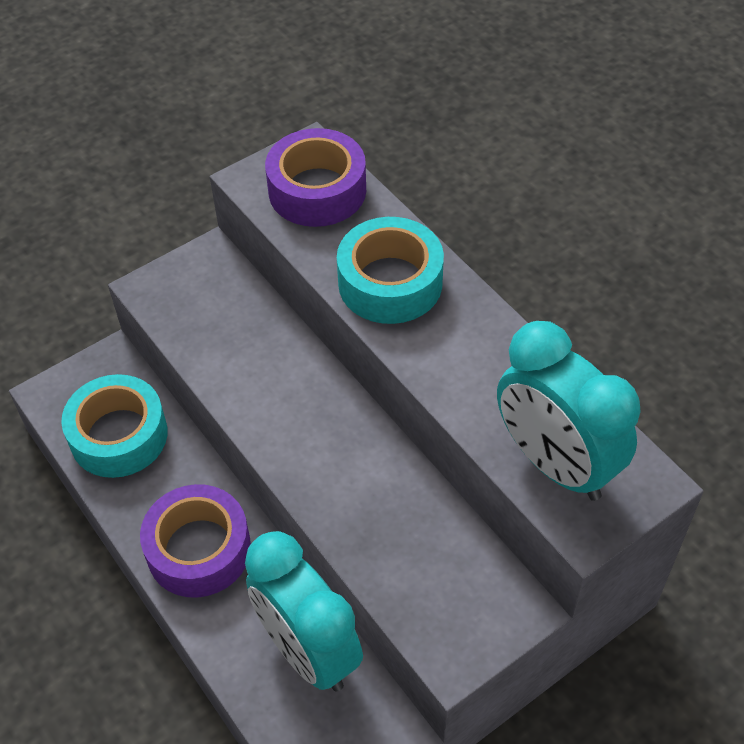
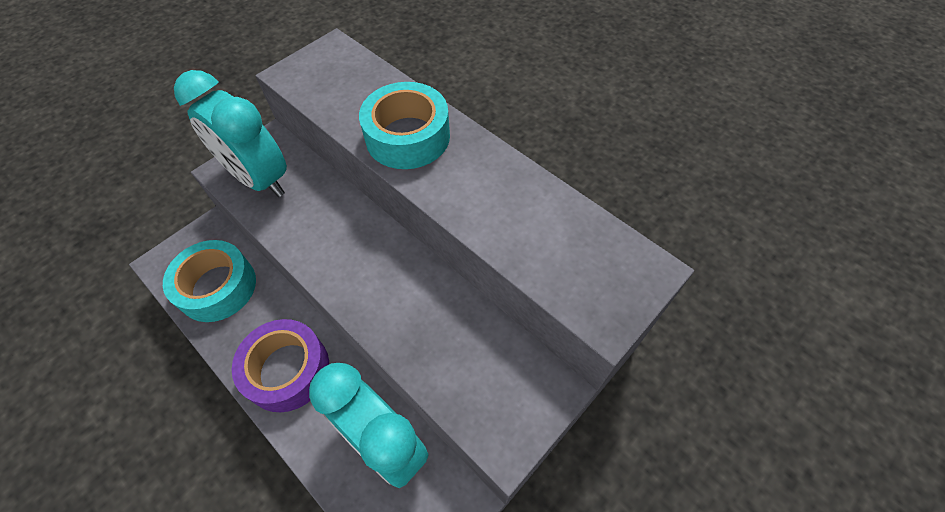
camera: 10 degrees left, 5 degrees up
(317, 190) = (341, 75): purple tape -> none
(555, 464) = (568, 265): turquoise clock -> turquoise clock (259, 179)

